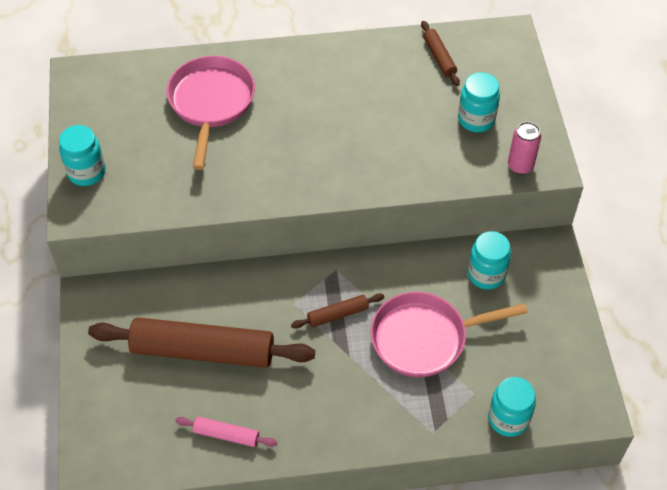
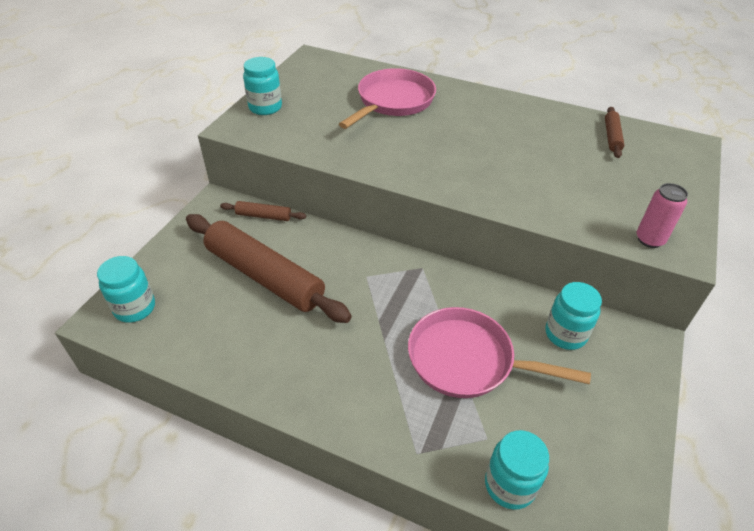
camera: 30 degrees right, 10 degrees down
(226, 435) = (227, 350): pink rolling pin -> none
(338, 314) = (398, 302): brown rolling pin -> brown rolling pin (263, 216)
(476, 119) = (622, 189): turquoise jar -> turquoise jar (135, 308)

